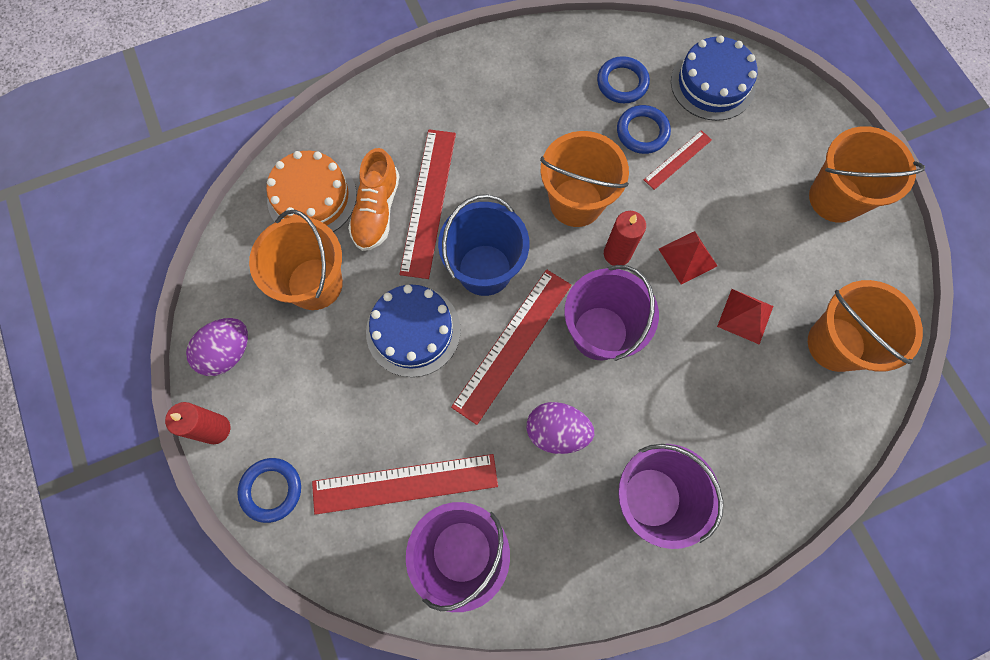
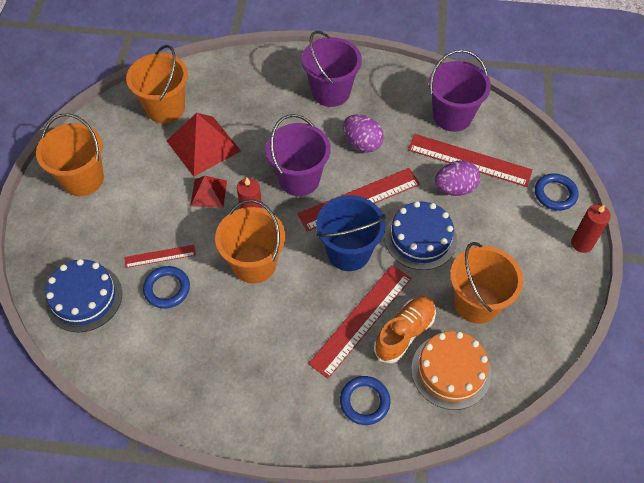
camera: 150 degrees left, 15 degrees down
(227, 352) = (559, 287): purple egg -> purple egg (455, 188)
(622, 83) = (149, 335): blue ring -> blue ring (364, 402)
(745, 316) = (203, 145): red pyramid -> red pyramid, size x1.73

